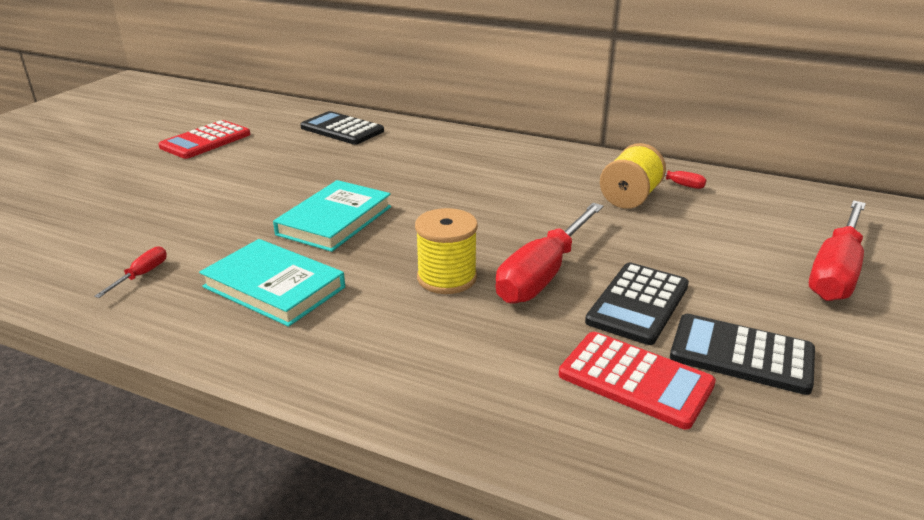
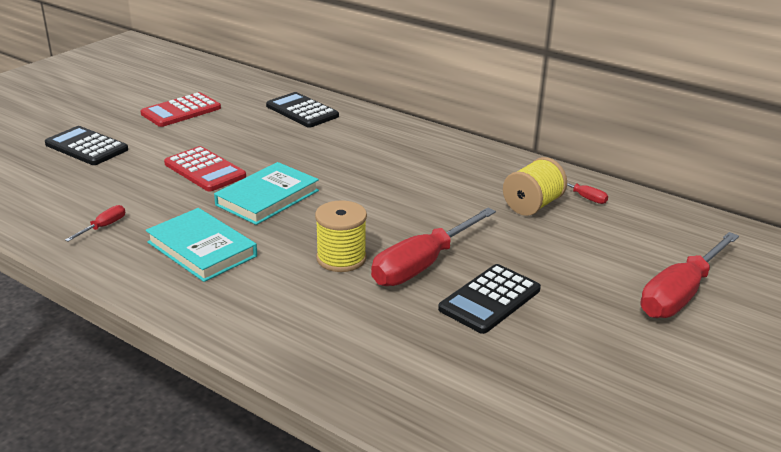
camera: 10 degrees right, 0 degrees up
(635, 380) = (456, 358): red calculator -> red calculator (205, 170)
(741, 354) = (553, 351): black calculator -> black calculator (86, 147)

